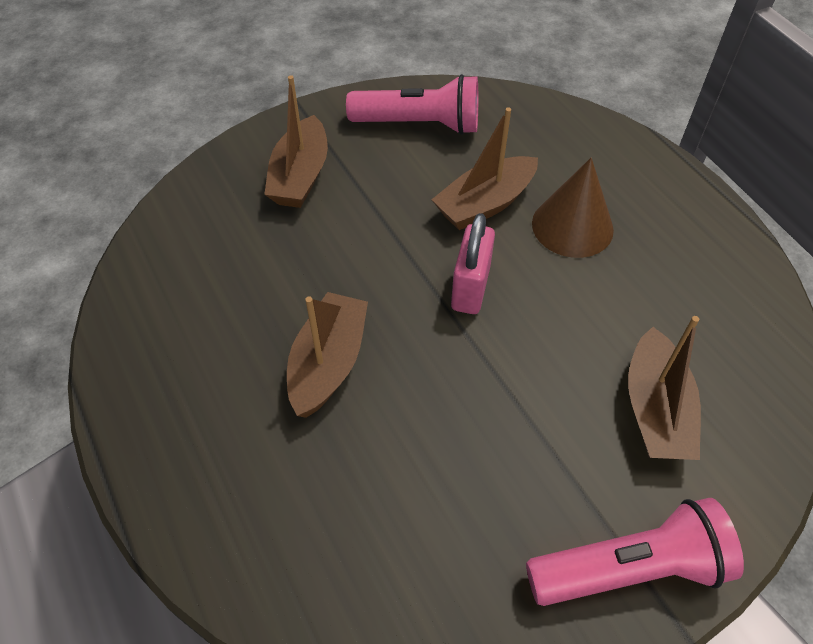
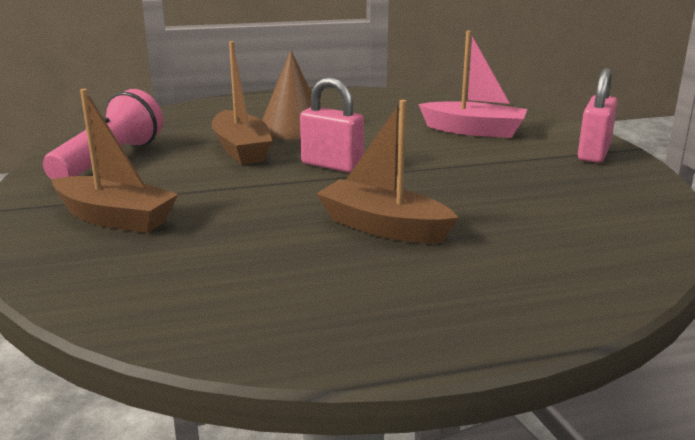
camera: 75 degrees left, 30 degrees down
(631, 568) = (593, 153): pink flashlight -> pink padlock
(655, 410) = (474, 131): brown boat -> pink boat

